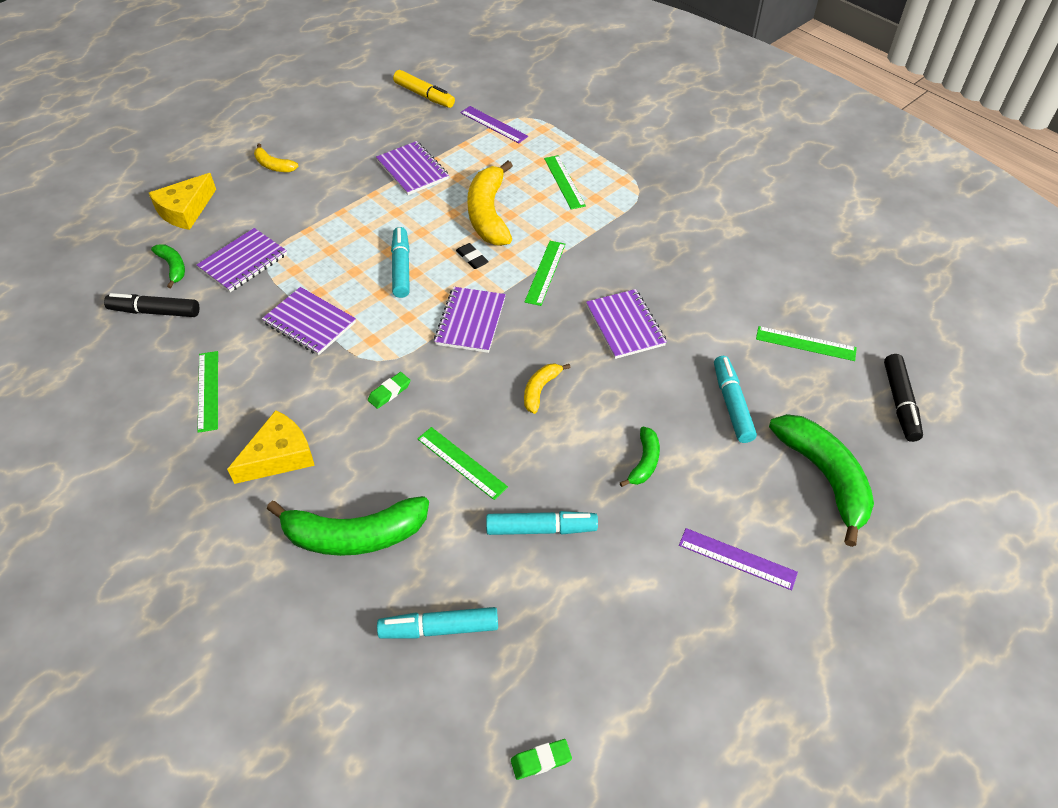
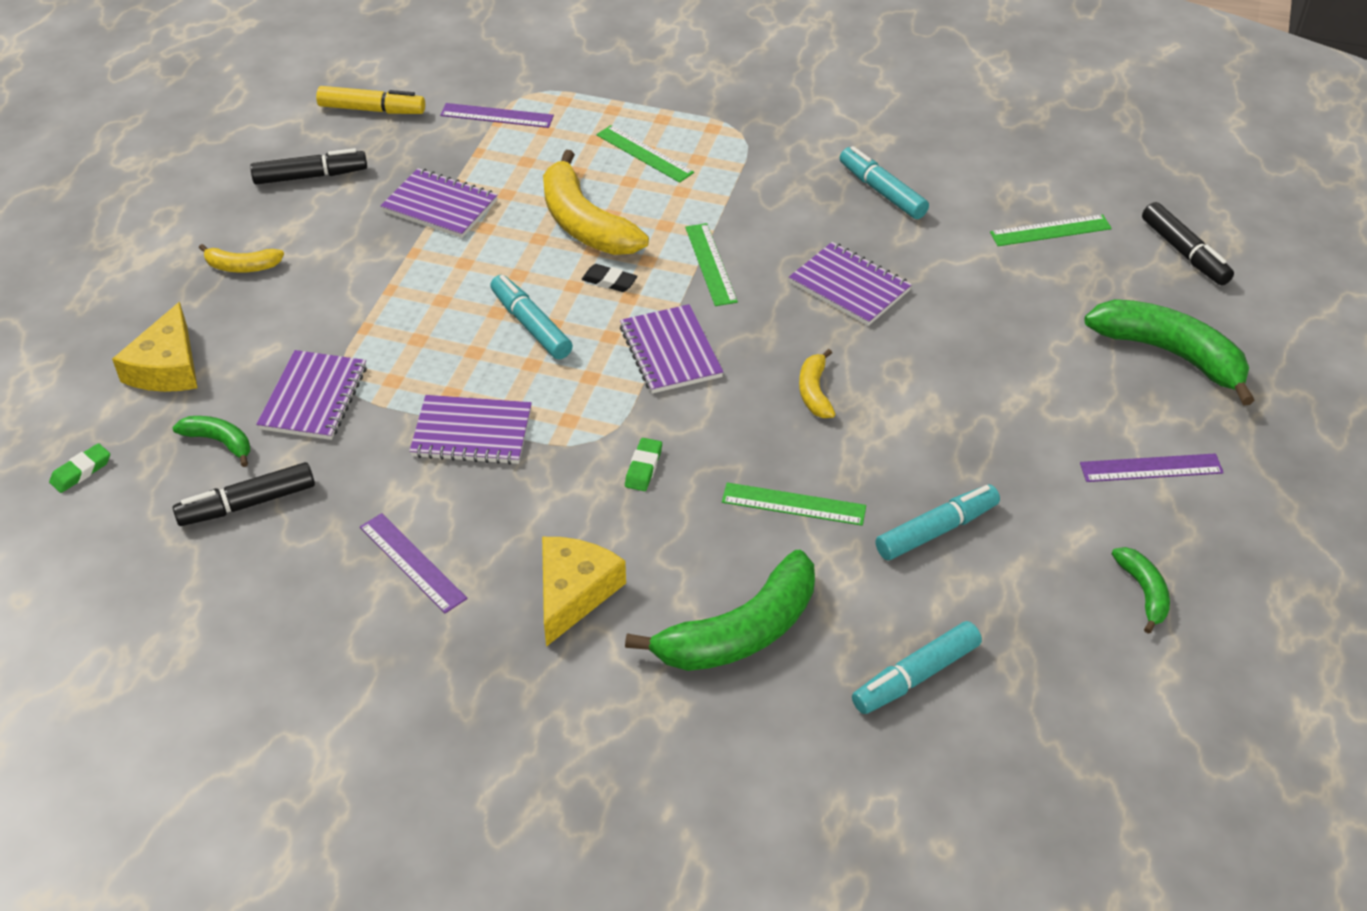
camera: 30 degrees left, 5 degrees down
(208, 390) = (412, 562): green ruler -> purple ruler
(356, 124) = (310, 176): none -> black marker
(541, 760) = (1121, 742): green eraser -> green eraser (81, 471)
(644, 462) = (986, 417): green banana -> green banana (1143, 592)
(732, 404) = (1026, 322): turquoise marker -> turquoise marker (882, 191)

